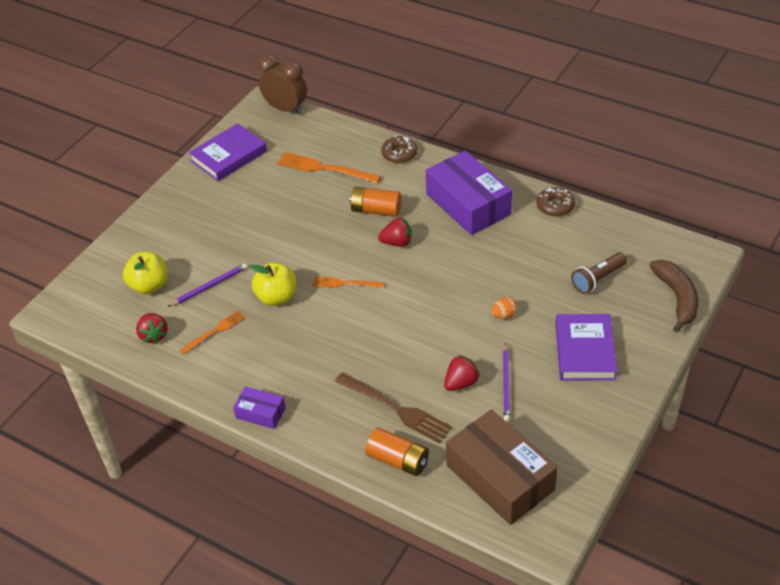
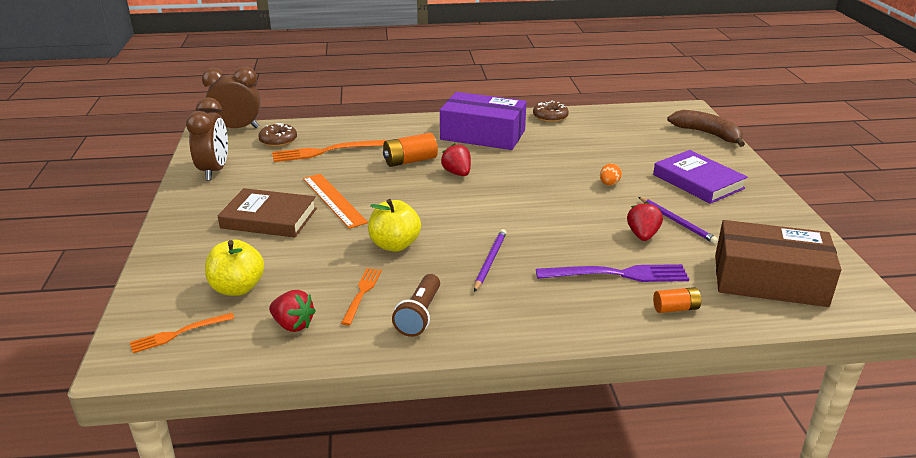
camera: 40 degrees left, 15 degrees down
(209, 286) = (311, 263): purple pencil -> purple pencil (490, 261)
(221, 227) = (269, 218): none -> brown book
(229, 156) = (214, 171): purple book -> brown clock
(260, 413) = (498, 334): purple box -> none
(280, 229) = (333, 200): none -> orange ruler
(345, 283) = (448, 212): orange fork -> orange fork (178, 333)
(396, 409) = (618, 274): brown fork -> purple fork
(397, 243) = (457, 173): red strawberry -> red strawberry turned 75 degrees counterclockwise
(398, 460) = (675, 308): orange battery -> orange battery, size x0.62
(399, 154) = (383, 125): brown donut -> brown donut (278, 140)
(598, 279) = (641, 142): brown flashlight -> brown flashlight (419, 315)

